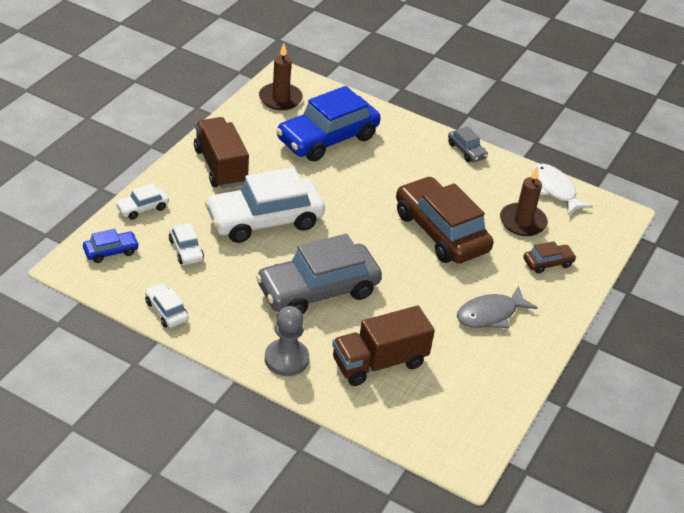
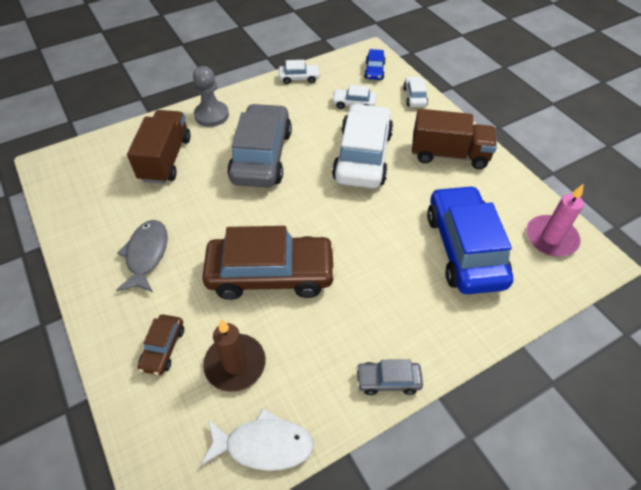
camera: 125 degrees right, 10 degrees up
(280, 99) = (551, 238): brown candle -> pink candle

